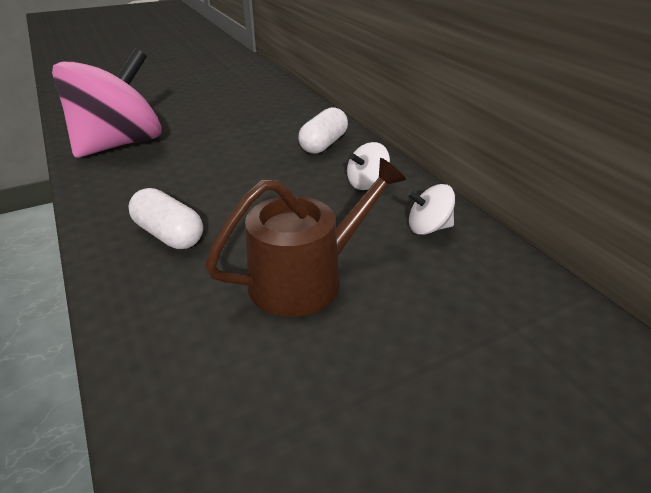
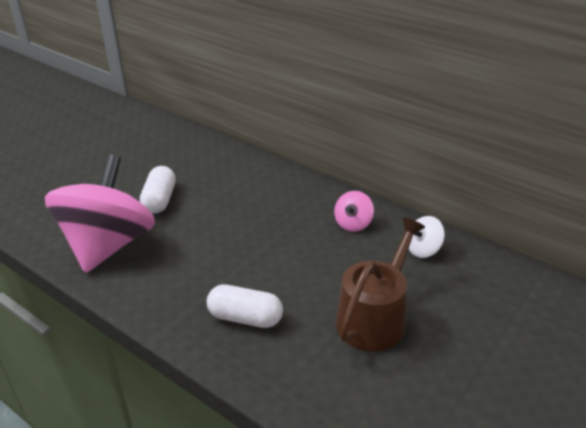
camera: 25 degrees left, 0 degrees up
(323, 144) = (289, 194): white capsule -> white capsule (160, 200)
(367, 183) = (353, 224): white spinning top -> pink spinning top

